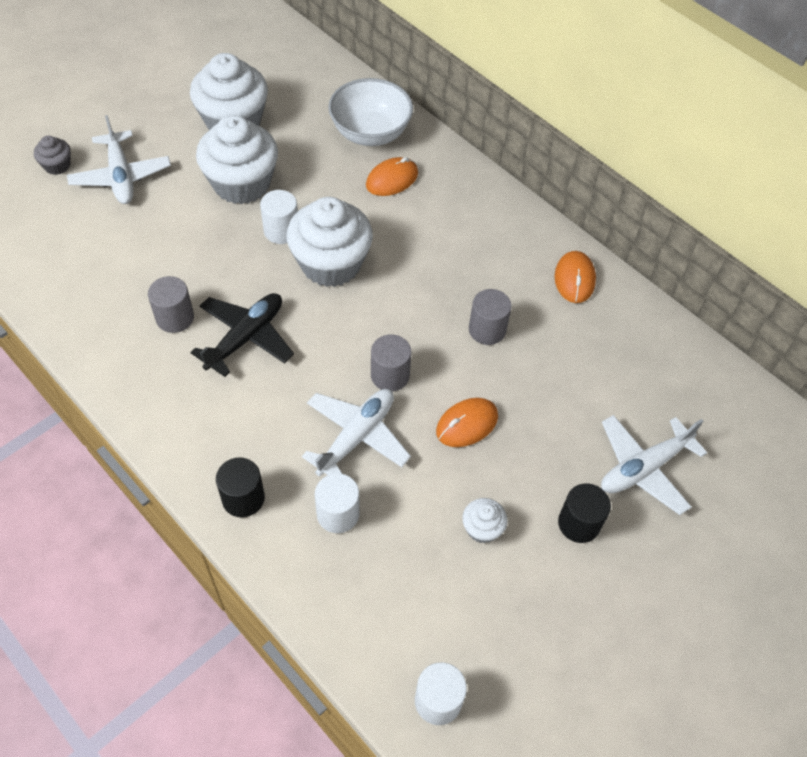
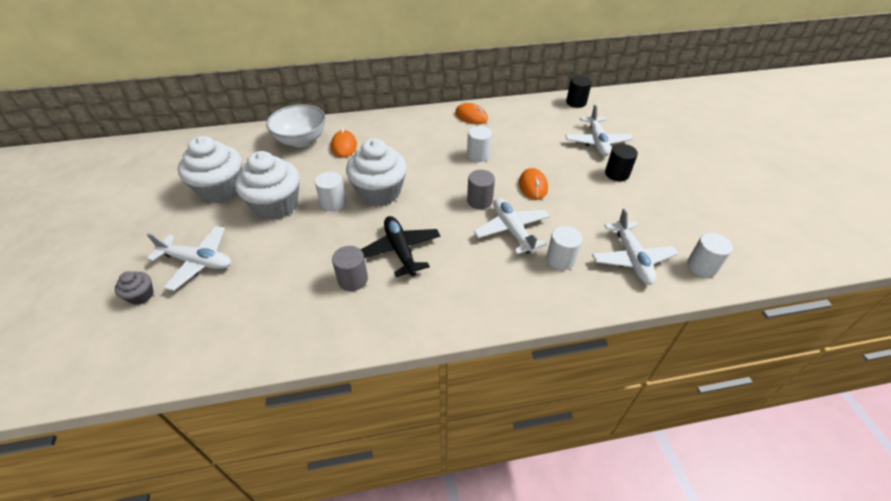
camera: 55 degrees left, 10 degrees down
(243, 498) = (523, 299): black cylinder -> black cylinder (576, 102)
(394, 601) = (631, 258): none -> white plane
(482, 528) = (602, 207): white cupcake -> none
(487, 330) = (478, 155): grey cylinder -> white cylinder

